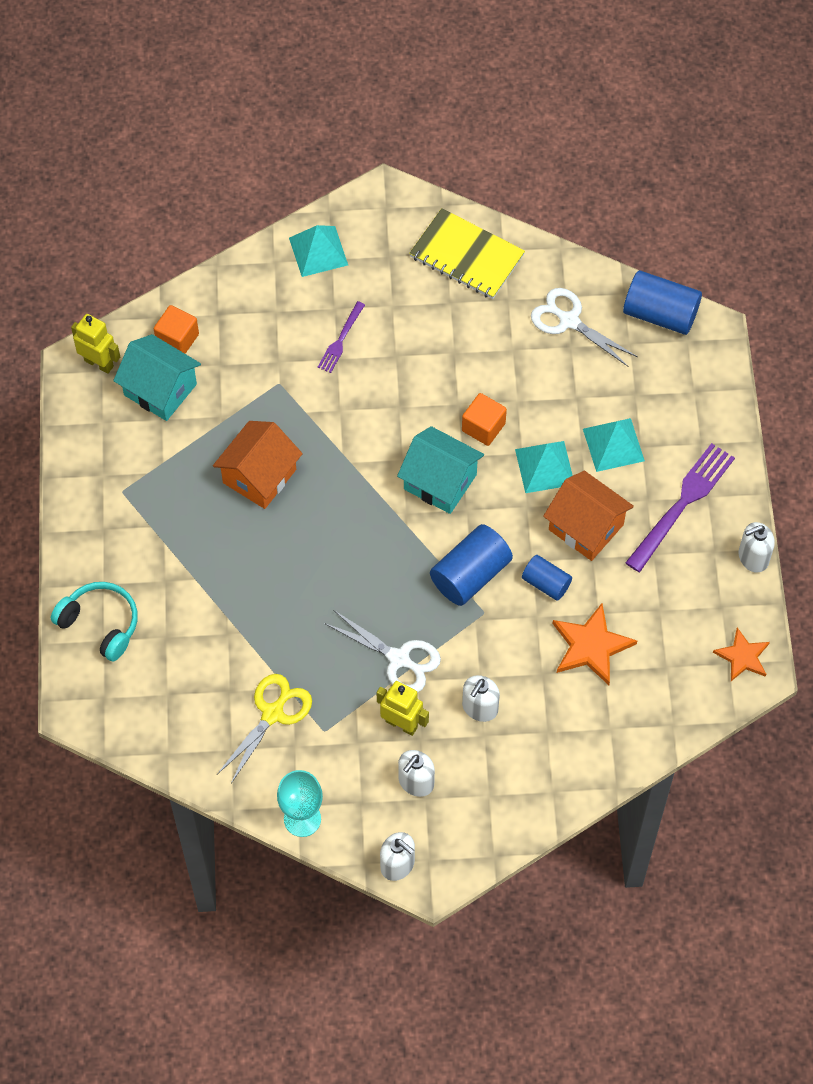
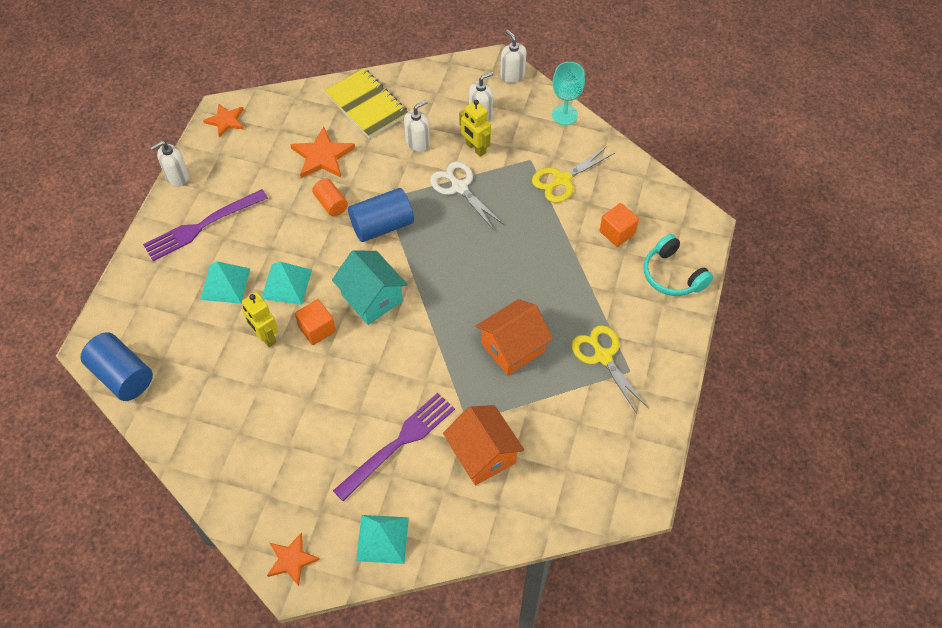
camera: 160 degrees left, 5 degrees down
(99, 363) = (621, 493): yellow robot -> yellow robot (265, 337)
(156, 497) = (603, 357): none -> yellow scissors
(160, 389) = (572, 449): turquoise house -> none
(177, 339) = (543, 493): orange cube -> orange cube (617, 232)
(340, 340) = (399, 442): purple fork -> purple fork, size x1.86
(395, 208) = (291, 560): none -> orange star
(467, 256) = (251, 486): yellow notebook -> yellow notebook (366, 105)
(546, 583) = (331, 204): blue cylinder -> orange cylinder
(569, 321) = (199, 395): white scissors -> none
(586, 527) = (281, 232): orange house -> orange house (483, 454)
(753, 557) = (177, 176): white soap dispenser -> white soap dispenser turned 150 degrees clockwise

